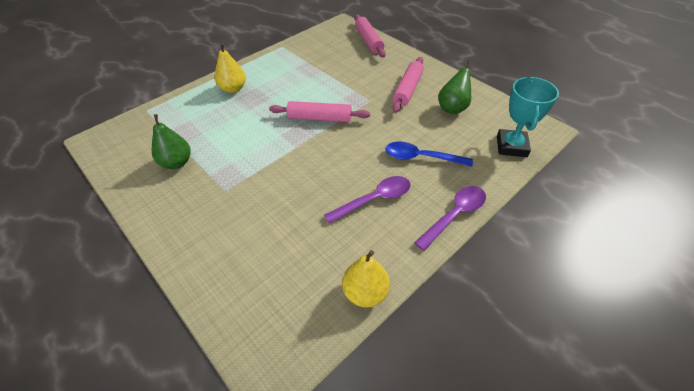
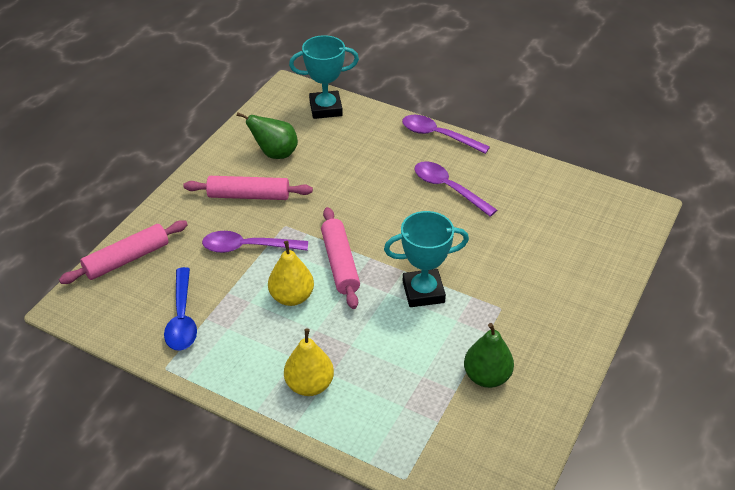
camera: 110 degrees left, 5 degrees down
(269, 152) = (423, 292): none -> turquoise trophy
(356, 82) = (248, 247): none -> purple spoon
(365, 292) = (549, 174): yellow pear -> yellow pear (292, 297)
(421, 157) = (372, 166): blue spoon -> blue spoon (182, 317)

